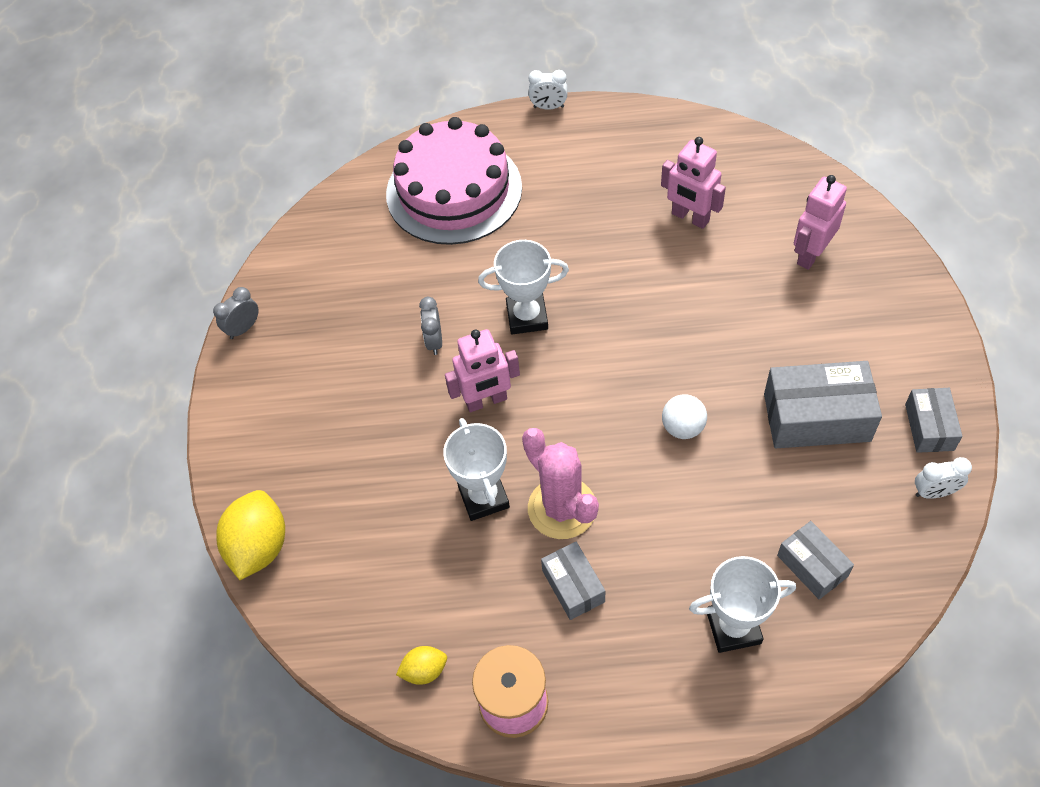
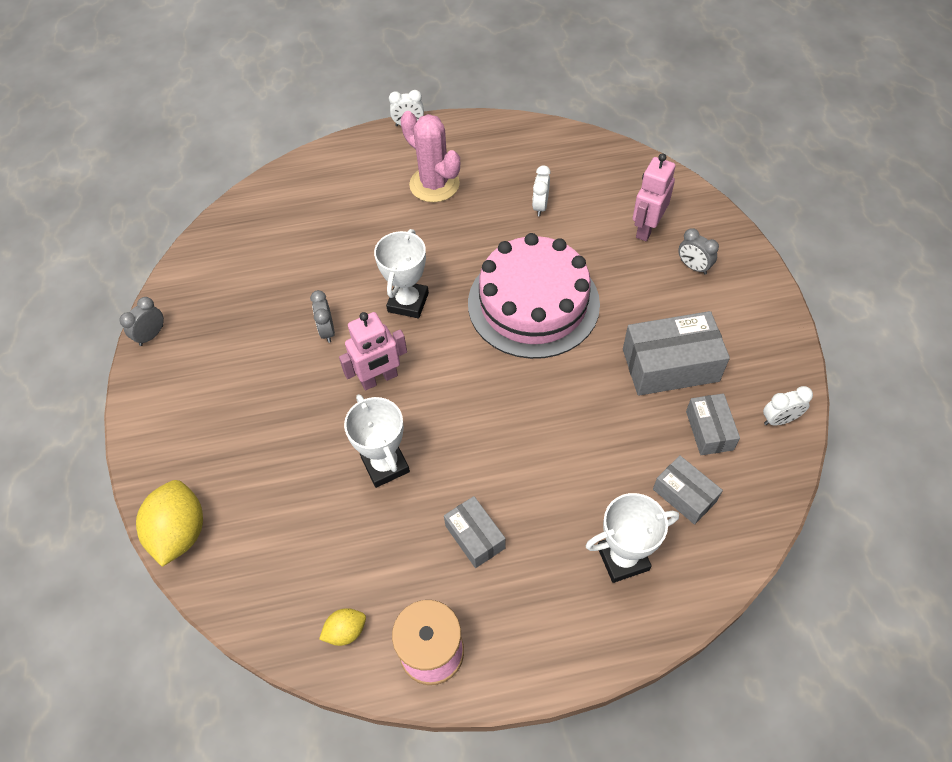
camera: 10 degrees left, 0 degrees up
(454, 191) = (332, 200): pink cake -> pink cake (533, 303)
(527, 317) = (408, 302): white trophy -> white trophy turned 60 degrees counterclockwise
(562, 508) = (457, 467): pink cactus -> pink cactus (434, 184)
(683, 427) = (556, 385): white ball -> none
(690, 217) = (540, 206): pink robot -> white clock
(859, 305) = (693, 267): none -> grey clock
(929, 427) = (767, 364): grey box -> grey box (709, 430)

